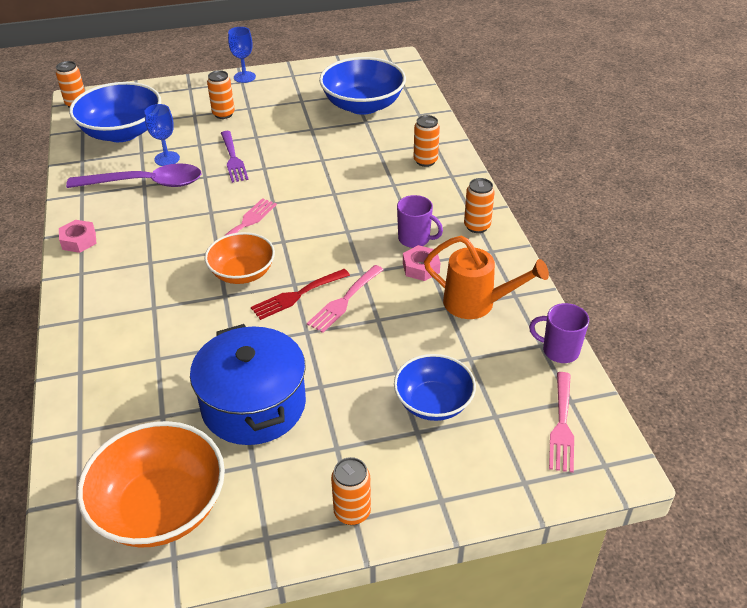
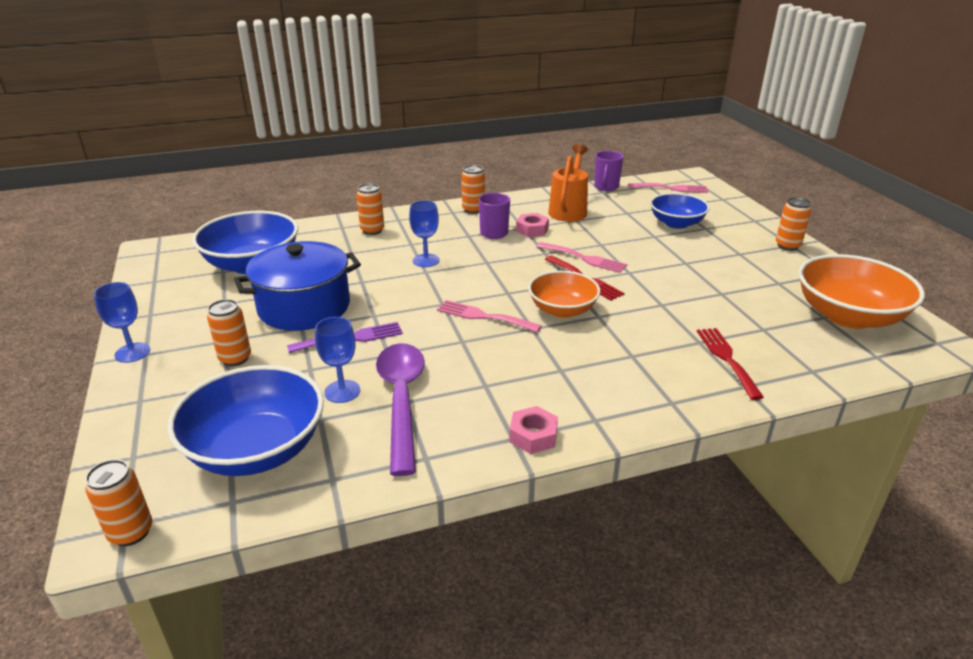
camera: 95 degrees left, 10 degrees down
(124, 371) = (726, 359): none -> red fork
(253, 405) = (722, 288): blue pot -> blue pot (304, 307)
(356, 193) = (426, 260): none -> blue goblet

